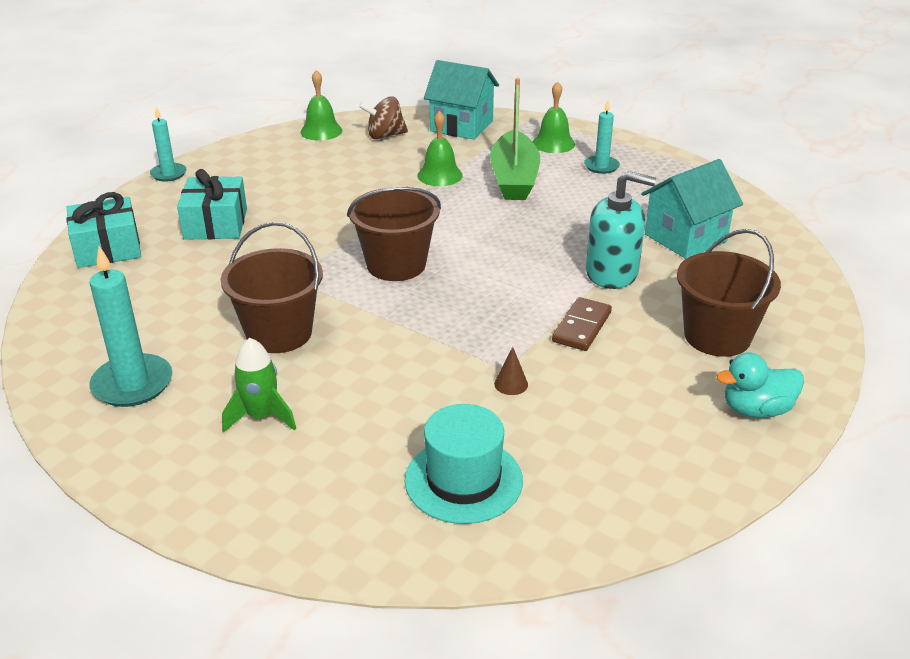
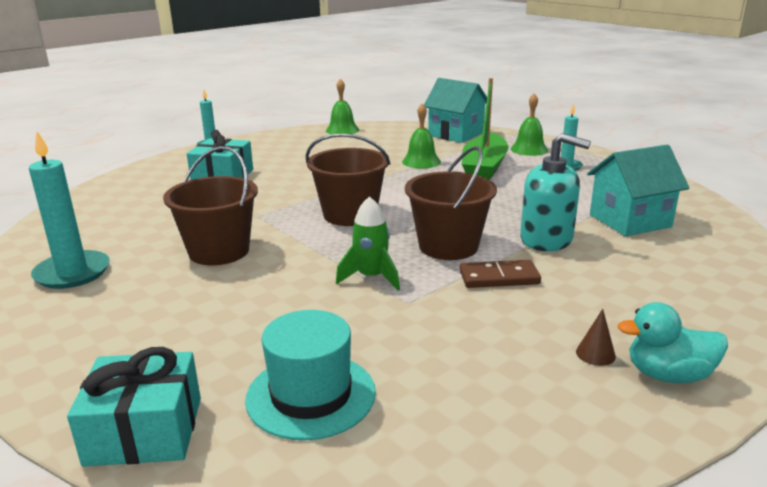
camera: 15 degrees right, 10 degrees down
(107, 248) = (131, 184): turquoise gift -> turquoise gift (145, 430)
(261, 416) = (157, 311): green rocket -> green rocket (371, 277)
(385, 136) = (390, 136): brown spinning top -> none
(511, 384) = (405, 315): brown cone -> brown cone (595, 354)
(582, 327) = (499, 277): brown domino -> brown domino turned 45 degrees clockwise
(717, 336) = (640, 301): brown bucket -> brown bucket (448, 246)

